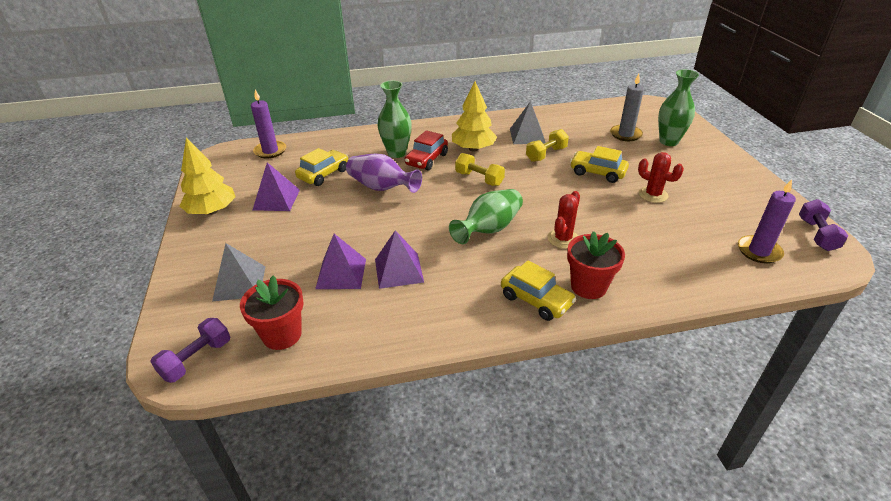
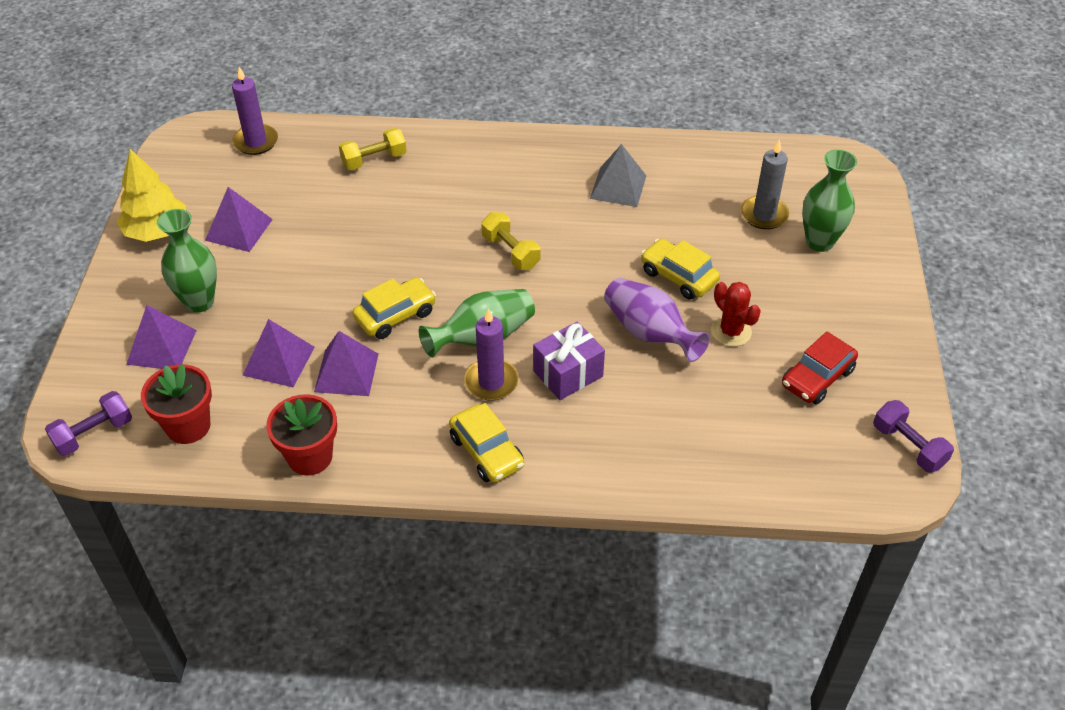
camera: 15 degrees right, 10 degrees up
(239, 283) = (161, 347): grey pyramid -> purple pyramid
(324, 174) = (311, 199): yellow car -> yellow car (395, 315)
(382, 188) = (377, 239): purple vase -> purple vase (649, 333)
(396, 153) = (421, 181): green vase -> green vase (199, 302)
(426, 159) = (456, 202): red car -> red car (817, 378)
(473, 149) = (529, 196): yellow tree -> none
(546, 154) = (625, 228): yellow dumbbell -> yellow dumbbell (374, 160)
(563, 239) = (568, 374): red cactus -> purple gift
(588, 286) = (559, 449): red flower pot -> red flower pot (310, 457)
(759, 251) = (809, 452): purple candle -> purple candle (491, 382)
(816, 234) = (908, 446): purple dumbbell -> purple dumbbell turned 60 degrees counterclockwise

